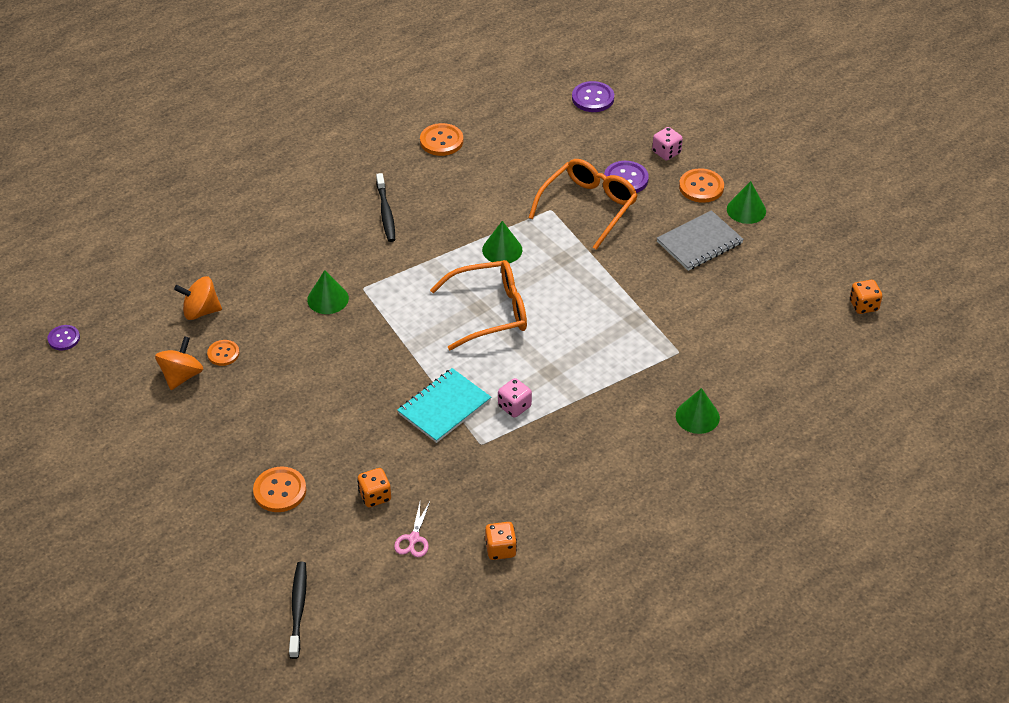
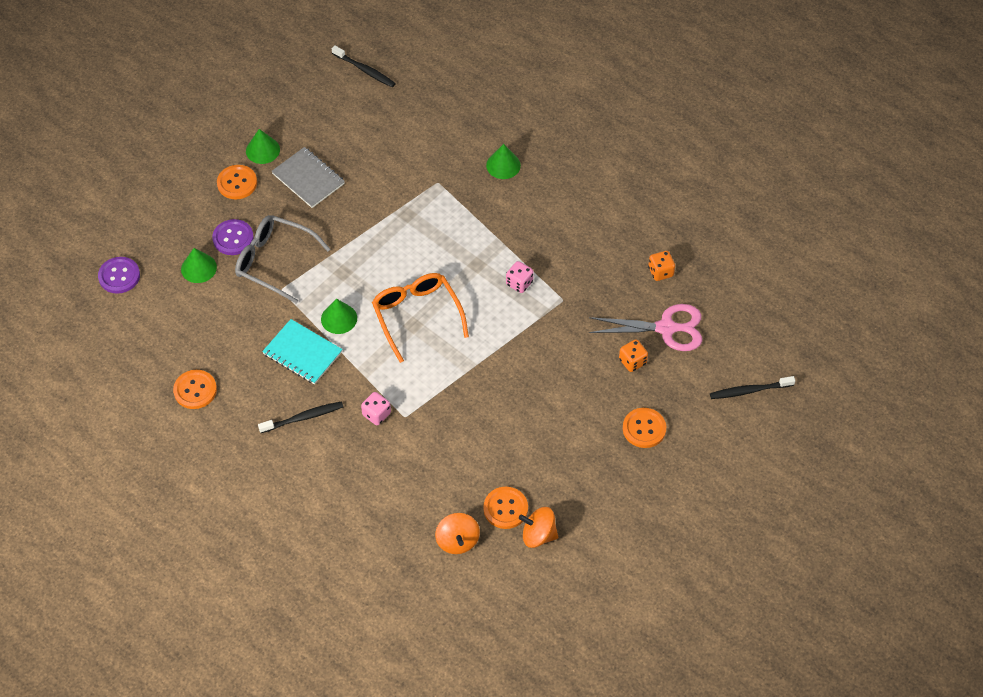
camera: 100 degrees left, 10 degrees up
(64, 338) = (514, 649): purple button -> none
(223, 353) = (505, 508): orange button -> orange button, size x1.55
(328, 299) = (423, 441): green cone -> green cone (198, 268)
(414, 539) = (666, 328): pink scissors -> pink scissors, size x2.07
(444, 407) = (530, 331): turquoise notebook -> turquoise notebook (302, 353)
(588, 207) = (274, 261): orange glasses -> grey glasses
(666, 152) = (193, 212): pink dice -> pink dice (376, 414)
(863, 305) = (364, 70): orange dice -> black toothbrush

